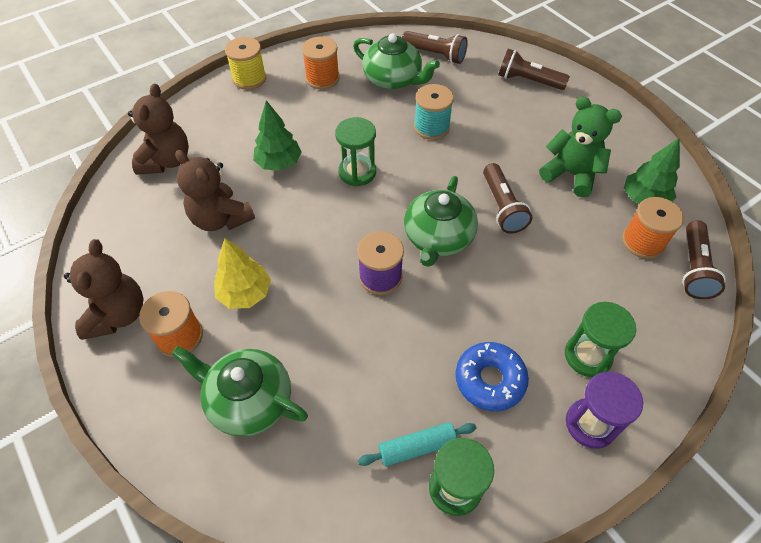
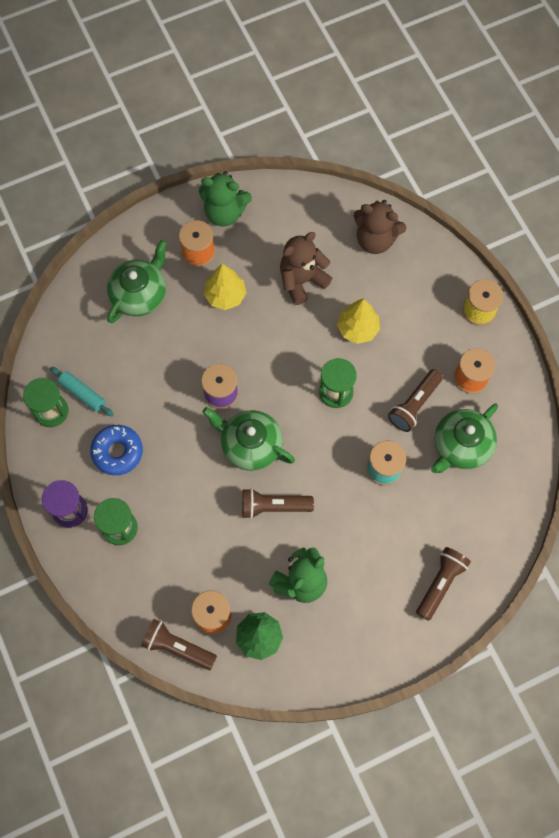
camera: 100 degrees right, 15 degrees up
(118, 315) = (224, 212): brown teddy bear -> green teddy bear
(279, 163) = (358, 328): green tree -> yellow tree
(417, 447) = (82, 393): turquoise rolling pin -> turquoise rolling pin turned 45 degrees counterclockwise
(435, 55) = (497, 497): brown flashlight -> brown flashlight (414, 405)

